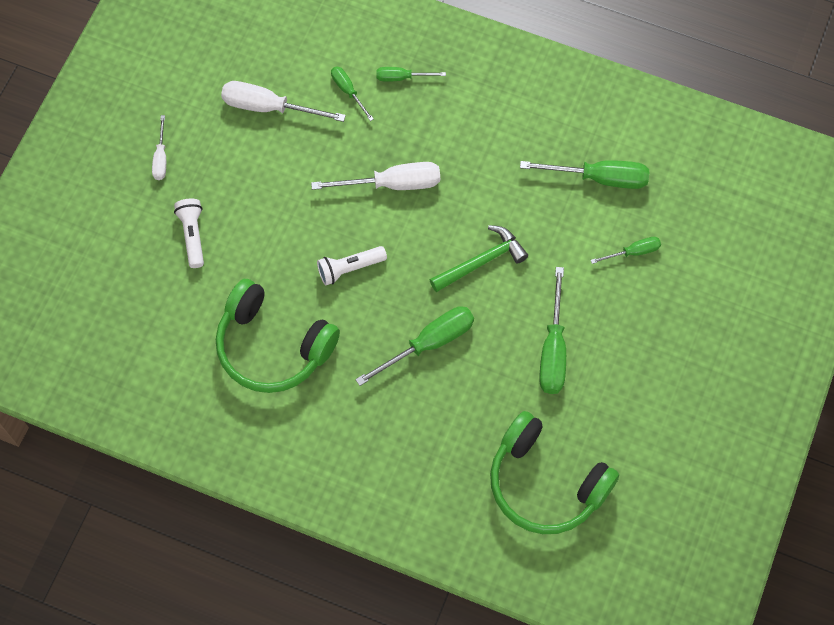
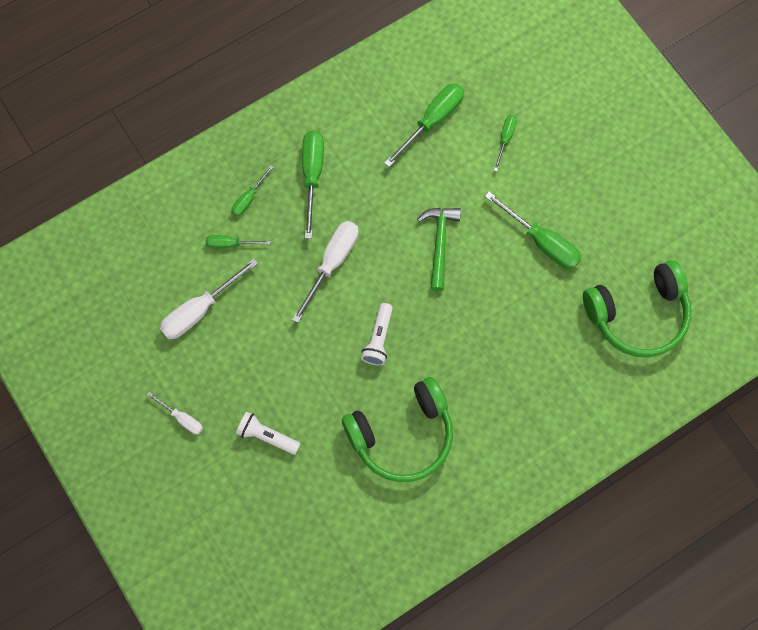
camera: 55 degrees left, 5 degrees up
(429, 343) = (478, 322): green screwdriver -> green screwdriver (312, 176)

